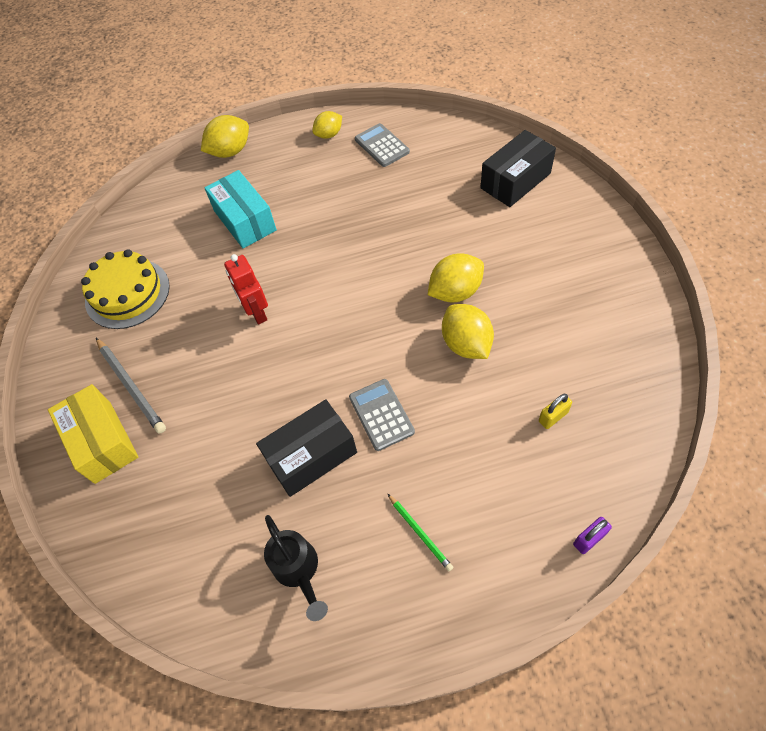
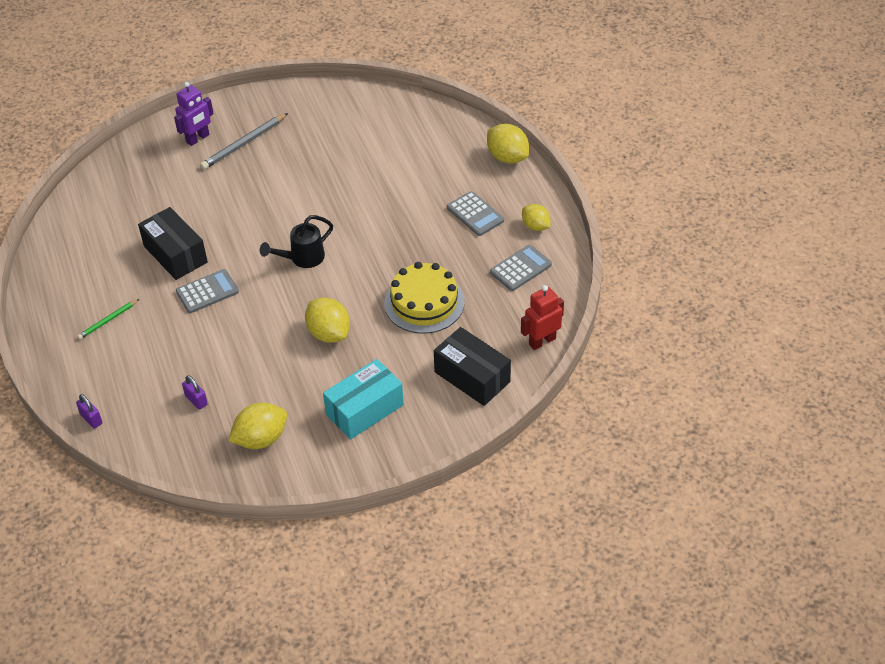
camera: 80 degrees right, 10 degrees down
(103, 441) = (198, 138): yellow box -> purple robot
(127, 293) = (334, 123): yellow cake -> yellow cake (424, 302)
(245, 220) = (416, 181): turquoise box -> turquoise box (364, 409)
(257, 312) = (311, 204): red robot -> red robot (542, 341)
(299, 571) = (89, 257): black watering can -> black watering can (302, 258)
(303, 176) = (475, 214): none -> grey calculator
(466, 344) = (271, 342): yellow lemon -> yellow lemon (261, 439)
(553, 417) = (196, 400): yellow padlock -> purple padlock

